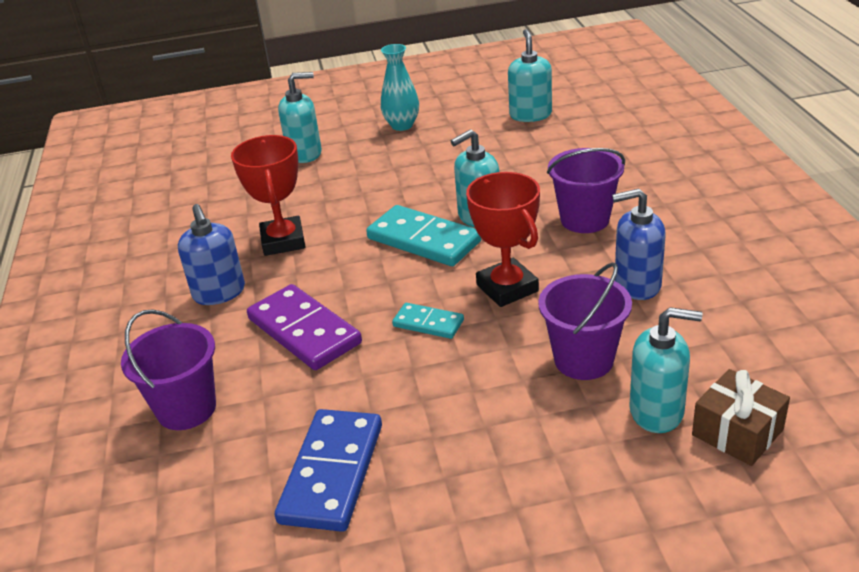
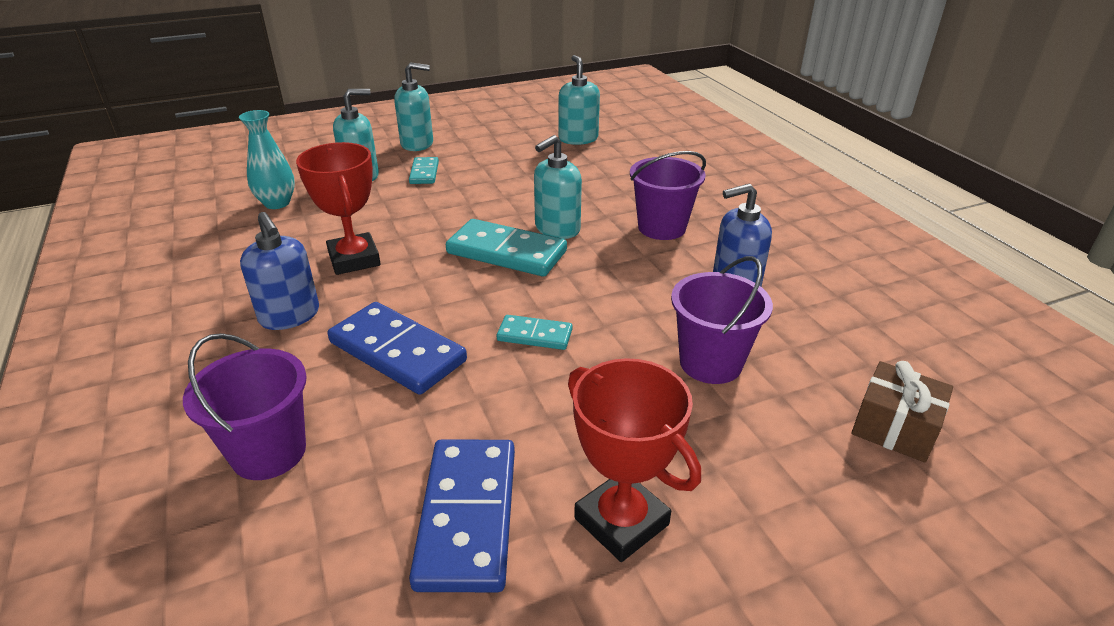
camera: 15 degrees left, 0 degrees up
(304, 331) = (397, 352): purple domino -> blue domino
(365, 152) = (424, 173): none -> turquoise domino
(402, 125) = (455, 149): turquoise vase -> turquoise vase (277, 203)
(507, 288) = (607, 295): red trophy -> red trophy (621, 521)
(657, 411) = (805, 411): turquoise soap dispenser -> turquoise soap dispenser (417, 144)

